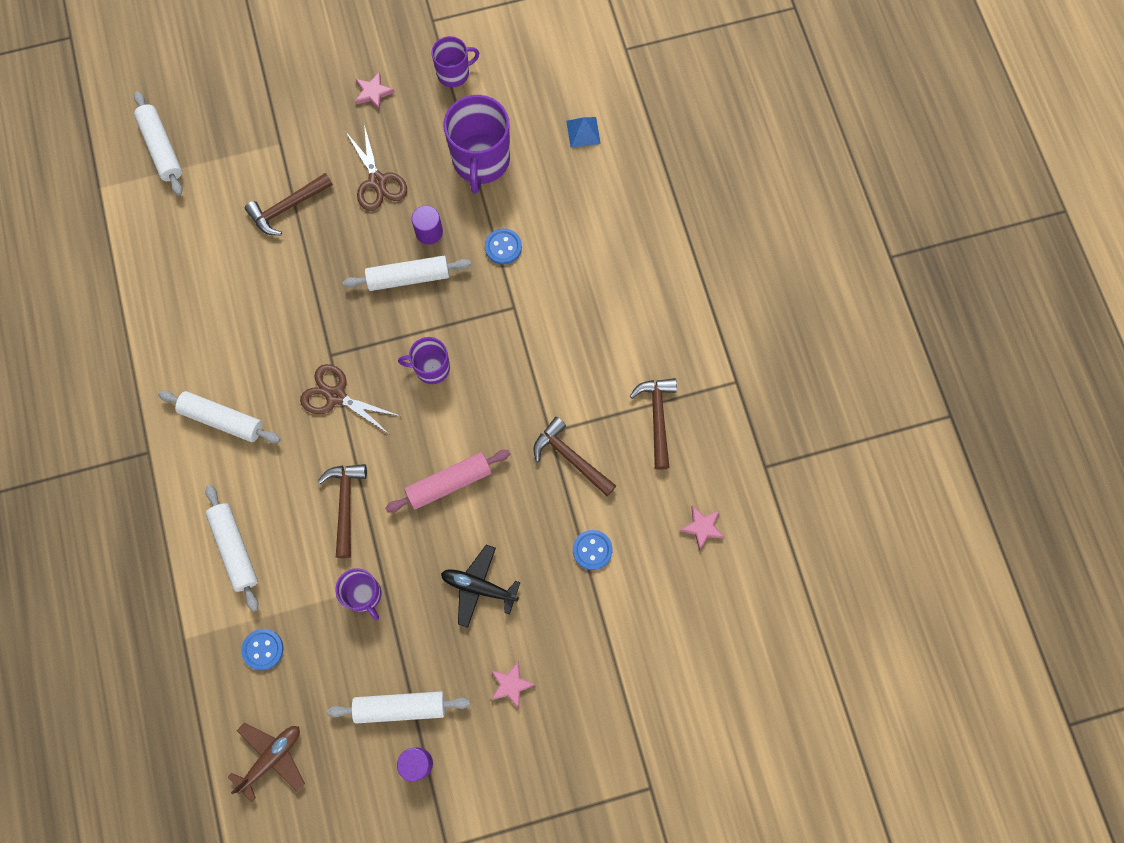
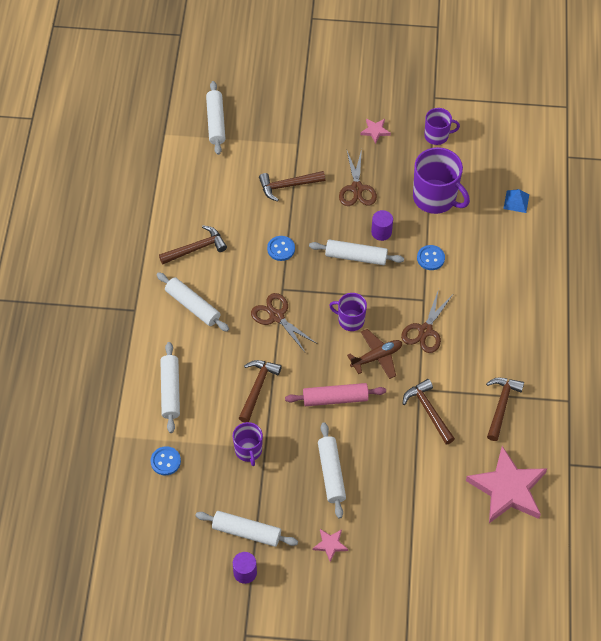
camera: 20 degrees right, 15 degrees down
(198, 337) = (196, 248): none -> brown hammer
(271, 758) = (145, 533): brown plane -> brown plane (376, 357)
(479, 587) = (331, 473): black plane -> white rolling pin
(481, 161) = (435, 198): purple mug -> purple mug turned 75 degrees counterclockwise
(530, 349) = (425, 331): none -> brown scissors
(592, 550) = (421, 477): blue button -> blue button (281, 249)
(702, 527) = (508, 489): pink star -> pink star, size x2.34

